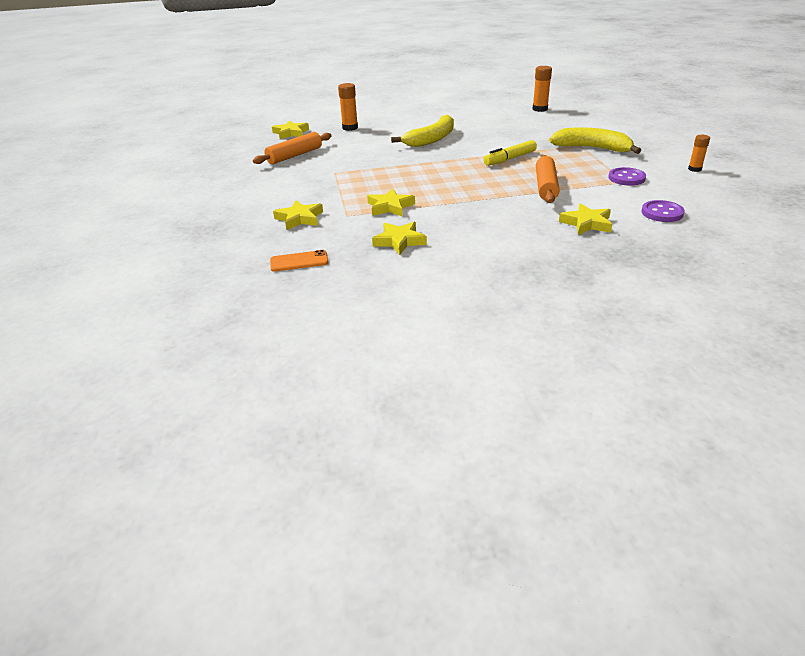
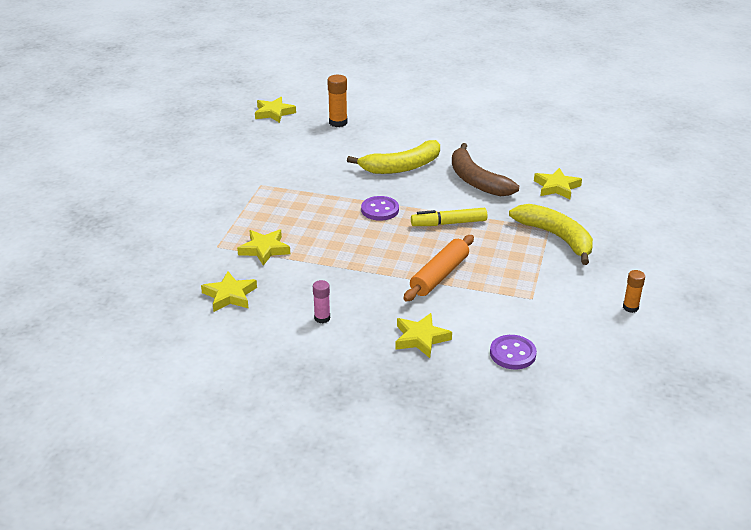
camera: 25 degrees right, 0 degrees up
(294, 155) = (247, 148): orange rolling pin -> none
(299, 218) = (174, 236): yellow star -> yellow star (556, 187)
(299, 261) = (128, 287): orange phone -> none
(495, 233) = (322, 318): none -> pink glue stick
(496, 134) = (477, 181): none -> brown banana
(540, 109) = (573, 155): orange glue stick -> none
(626, 178) = (537, 294): purple button -> purple button (380, 210)

